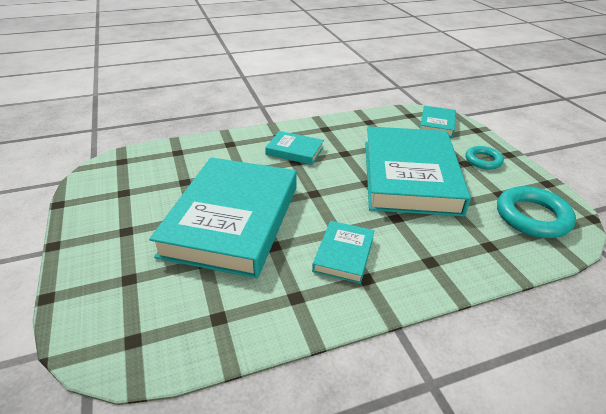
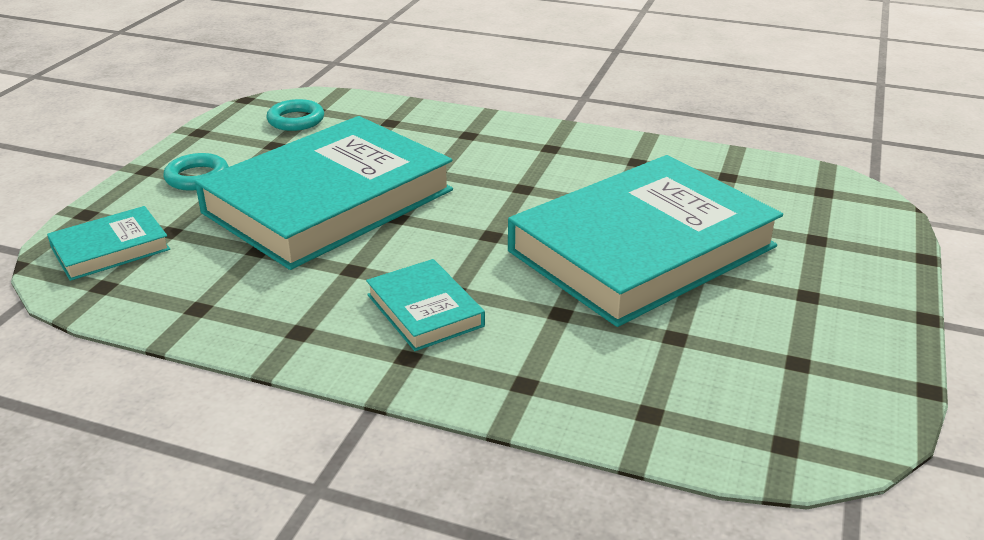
camera: 140 degrees left, 5 degrees down
(344, 254) = (545, 169): turquoise book -> none
(532, 217) = (296, 120): turquoise ring -> turquoise ring, size x0.60

